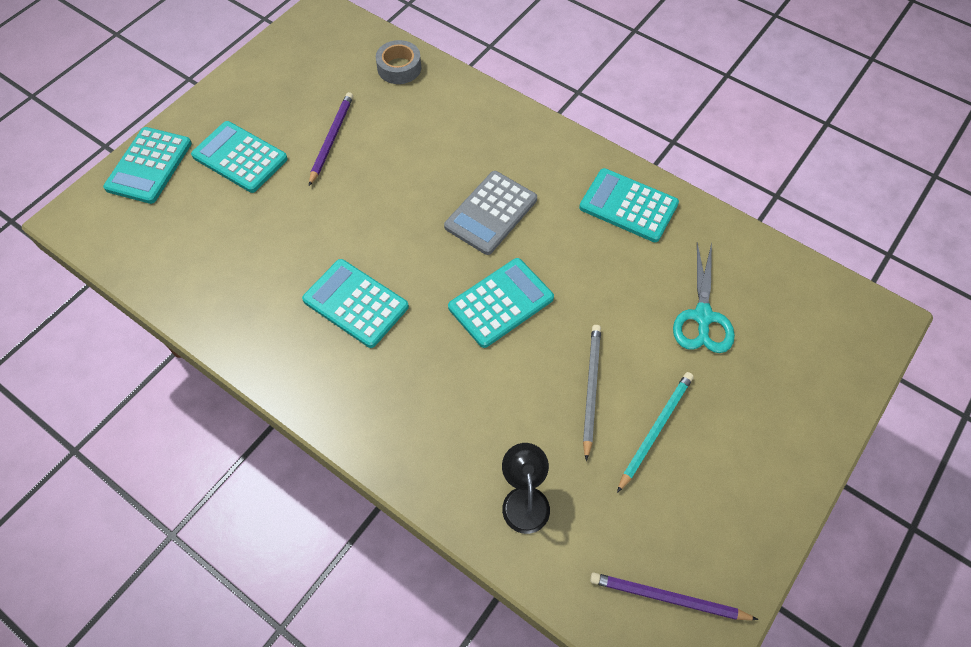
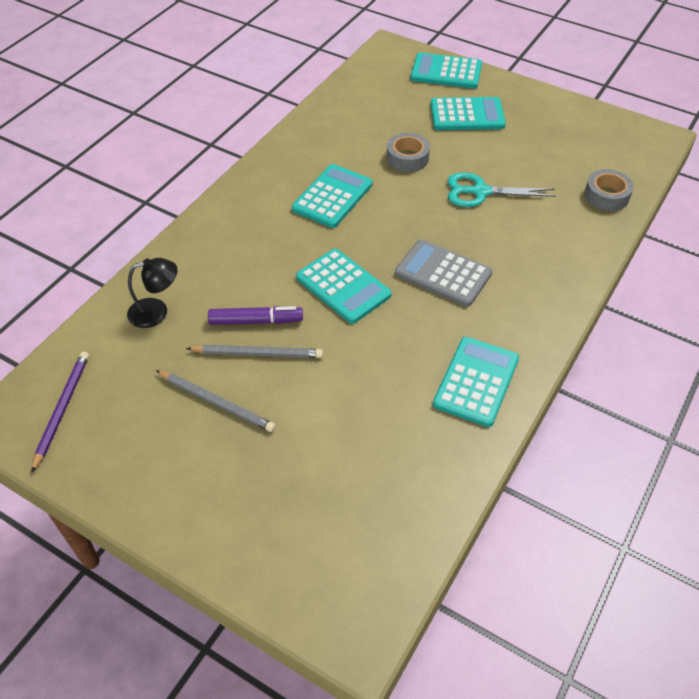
camera: 85 degrees right, 10 degrees down
(240, 157) = (467, 115): turquoise calculator -> turquoise calculator turned 60 degrees clockwise
(303, 223) = (407, 158): none -> grey tape
(331, 139) = (502, 163): purple pencil -> none
(545, 390) = (256, 321): none -> purple marker
(655, 430) = (216, 402): turquoise pencil -> grey pencil
(702, 317) = (344, 445): turquoise scissors -> turquoise scissors (480, 192)

